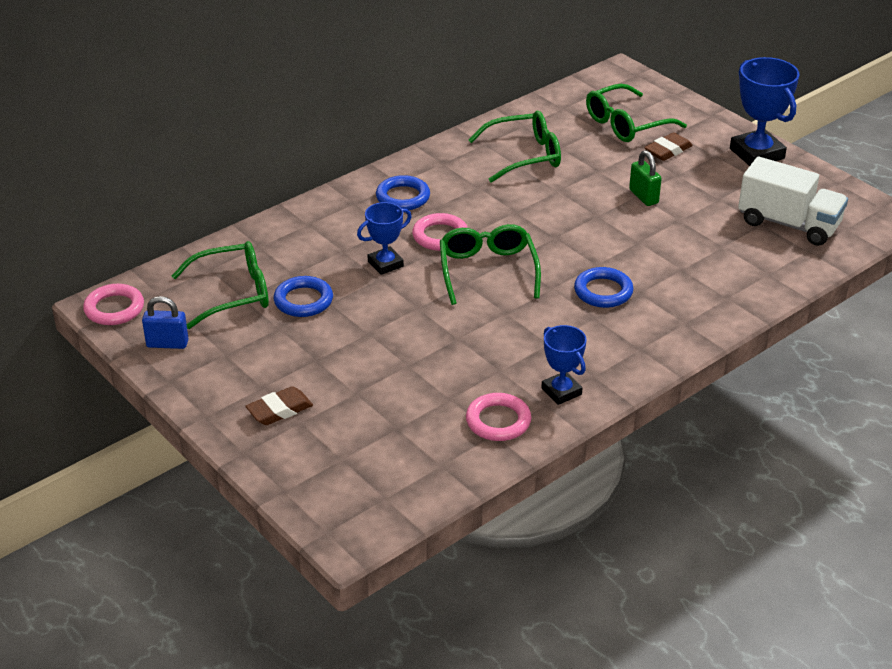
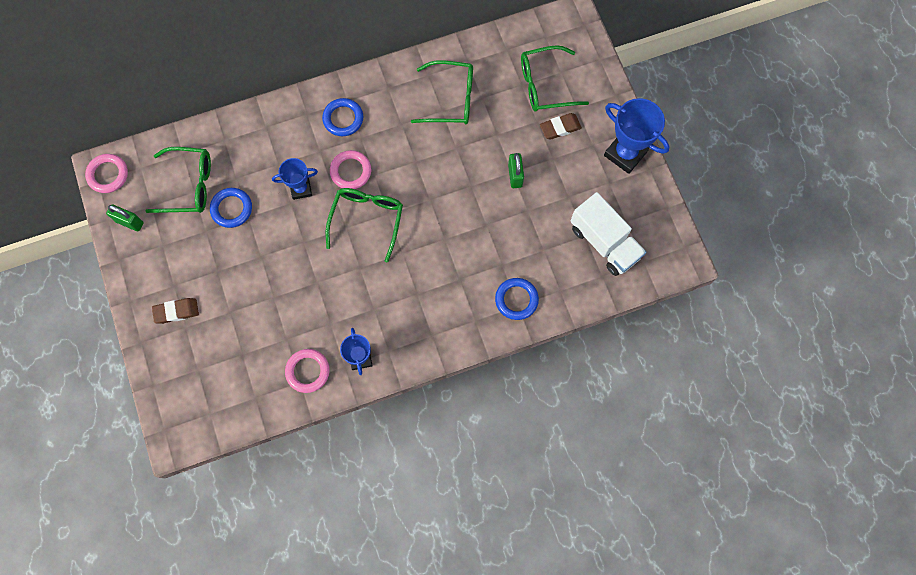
camera: 20 degrees right, 35 degrees up
(167, 344) = (129, 222): blue padlock -> green padlock
(603, 291) = (435, 269): blue ring -> blue ring (516, 299)
(756, 154) = (625, 153): blue trophy -> blue trophy turned 45 degrees counterclockwise

